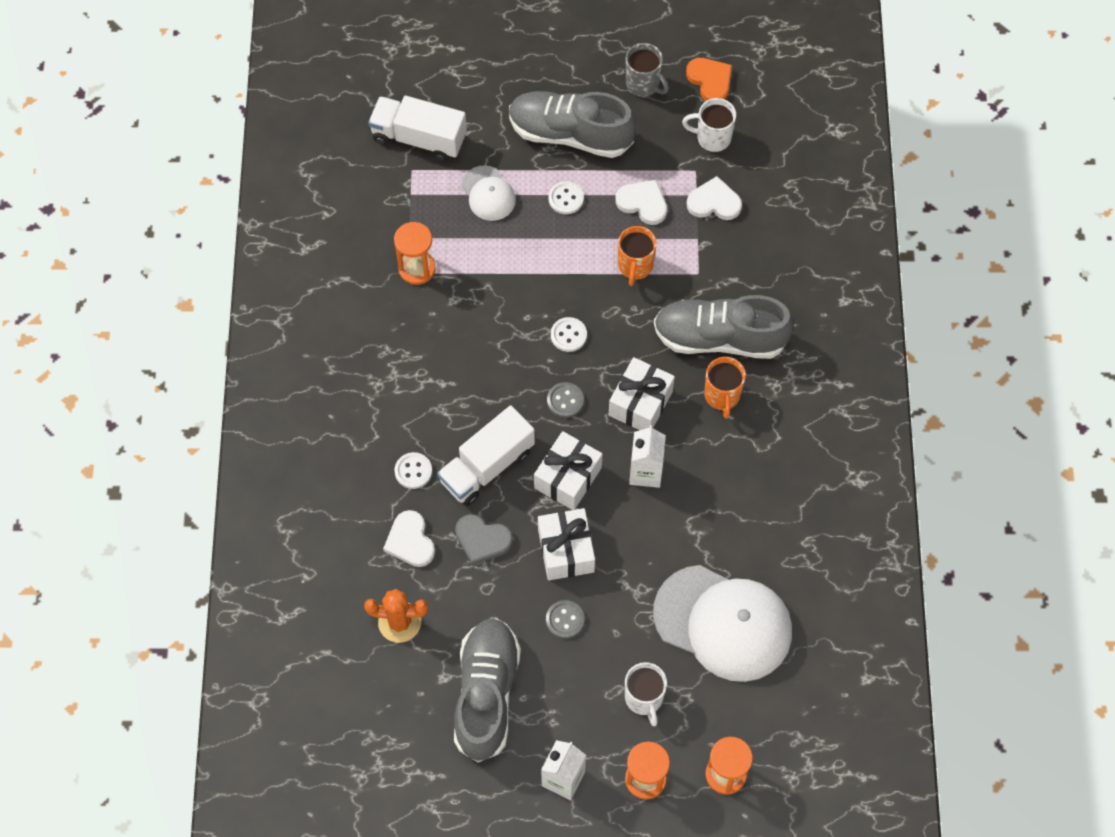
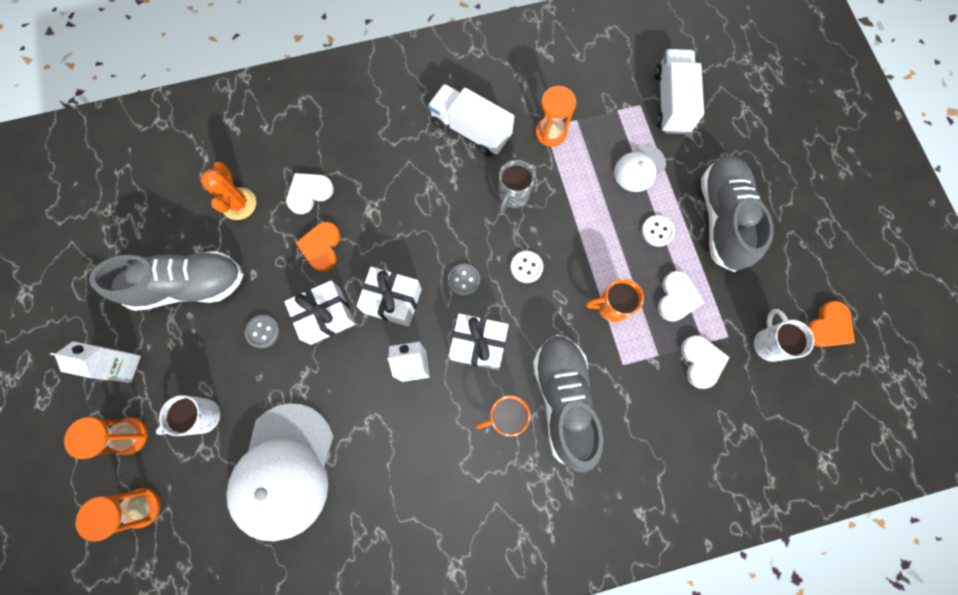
camera: 75 degrees right, 10 degrees up
(413, 471) = (370, 179): white button -> none
(482, 540) = (321, 247): grey heart -> orange heart
(487, 466) = (387, 233): white truck -> white truck (471, 130)
(643, 84) = (799, 268): grey mug -> grey mug (513, 195)

